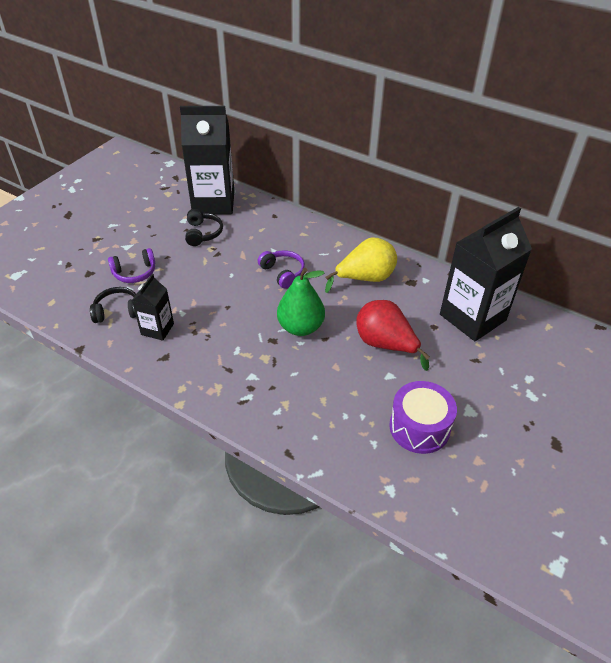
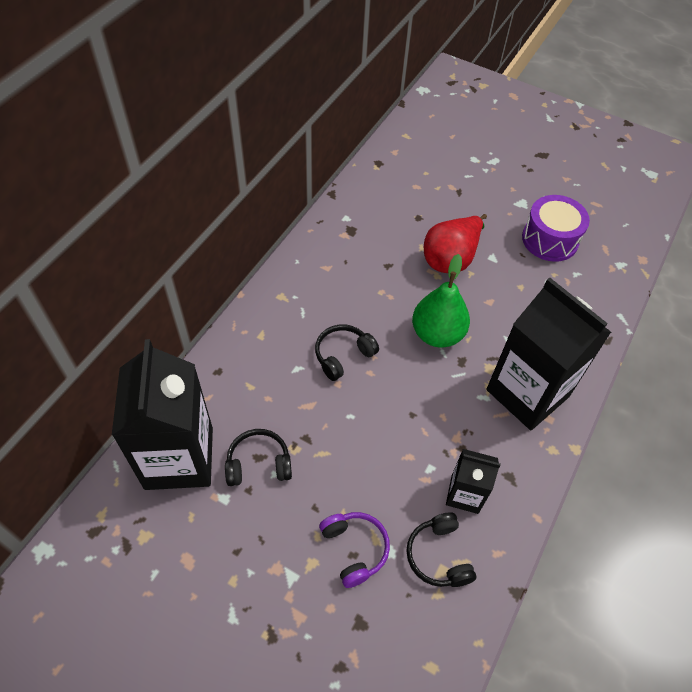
camera: 95 degrees left, 10 degrees up
(283, 273) = (343, 355): purple headphones -> black headphones
(365, 278) = (348, 271): yellow pear -> none
(472, 317) = (401, 186): black carton -> black carton (527, 393)

